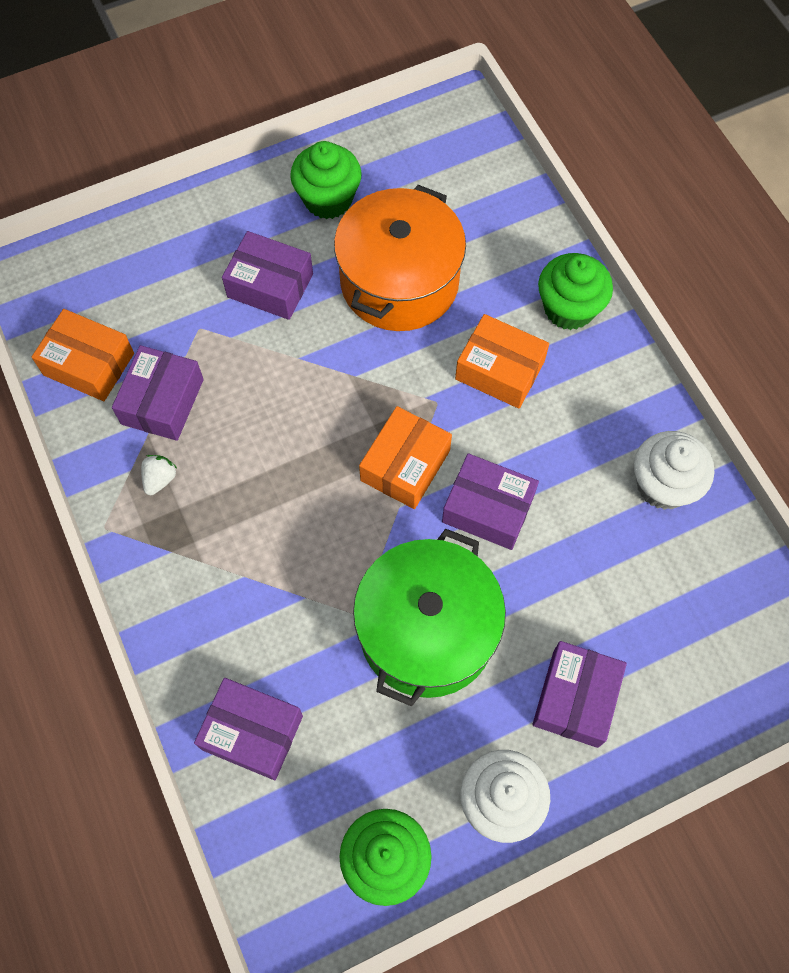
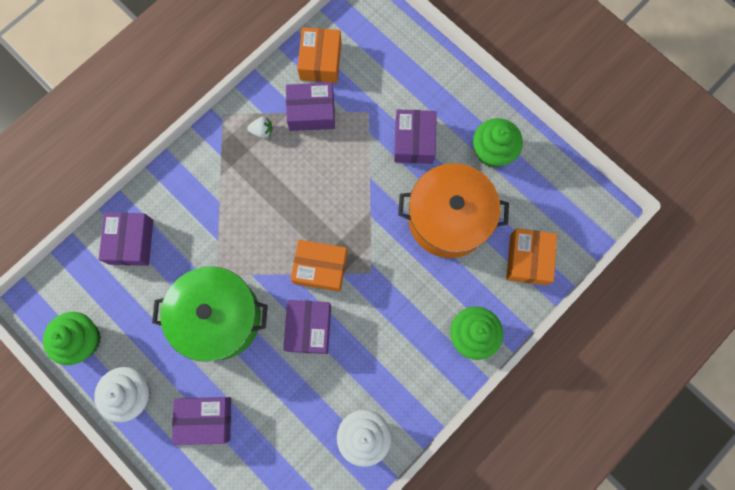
camera: 70 degrees right, 10 degrees up
(499, 370) = (407, 304): orange box -> orange box (528, 259)

